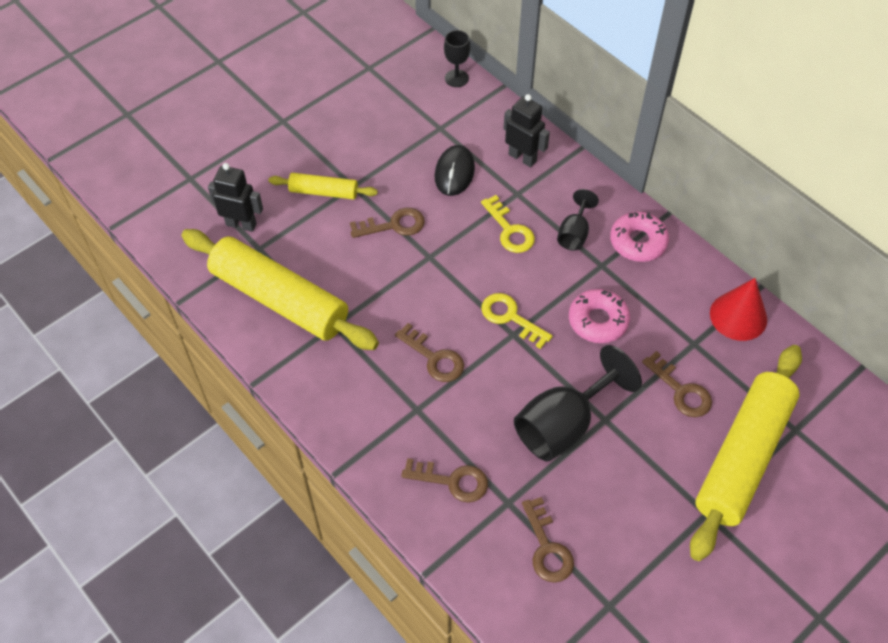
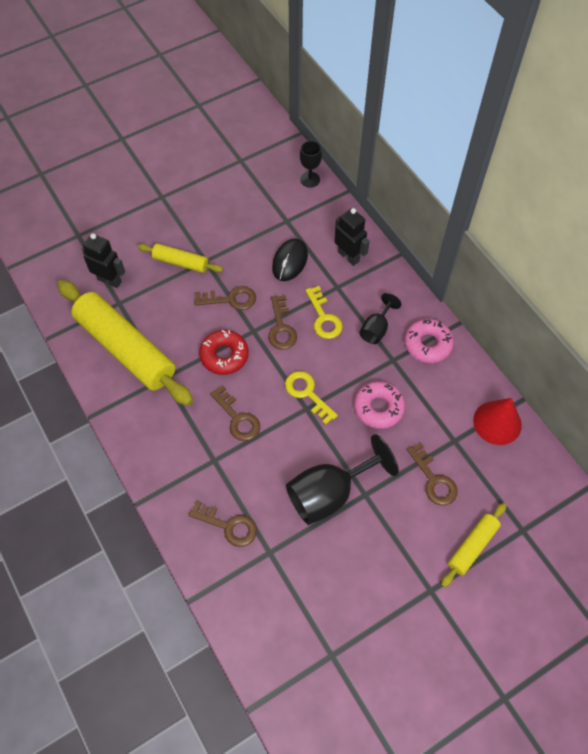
camera: 10 degrees right, 5 degrees up
(401, 289) = (224, 355): none -> red donut
(547, 547) = (292, 596): brown key -> brown key (281, 327)
(743, 457) = (472, 546): yellow rolling pin -> yellow rolling pin, size x0.49

